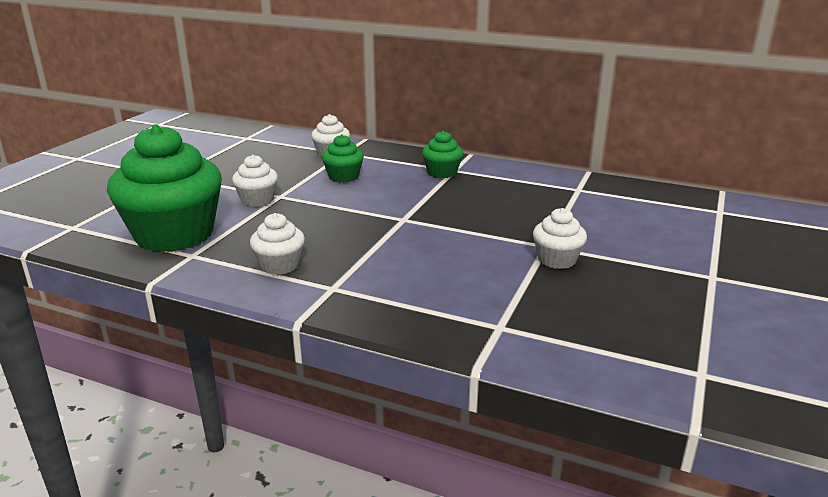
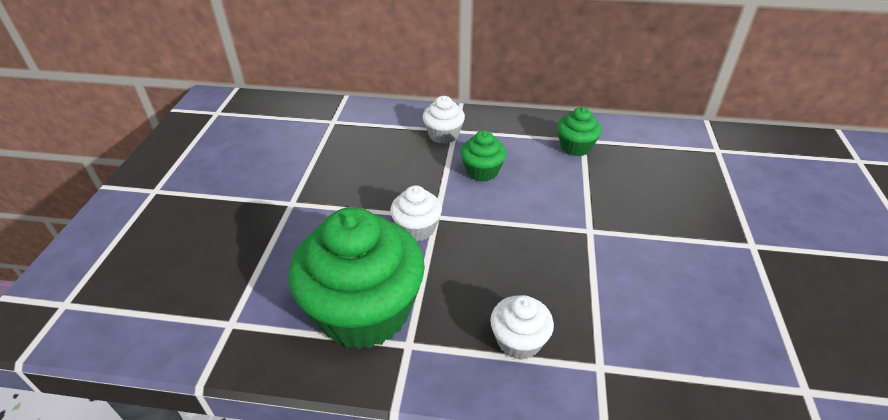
camera: 15 degrees left, 15 degrees up
(557, 260) = (779, 266): white cupcake -> none

